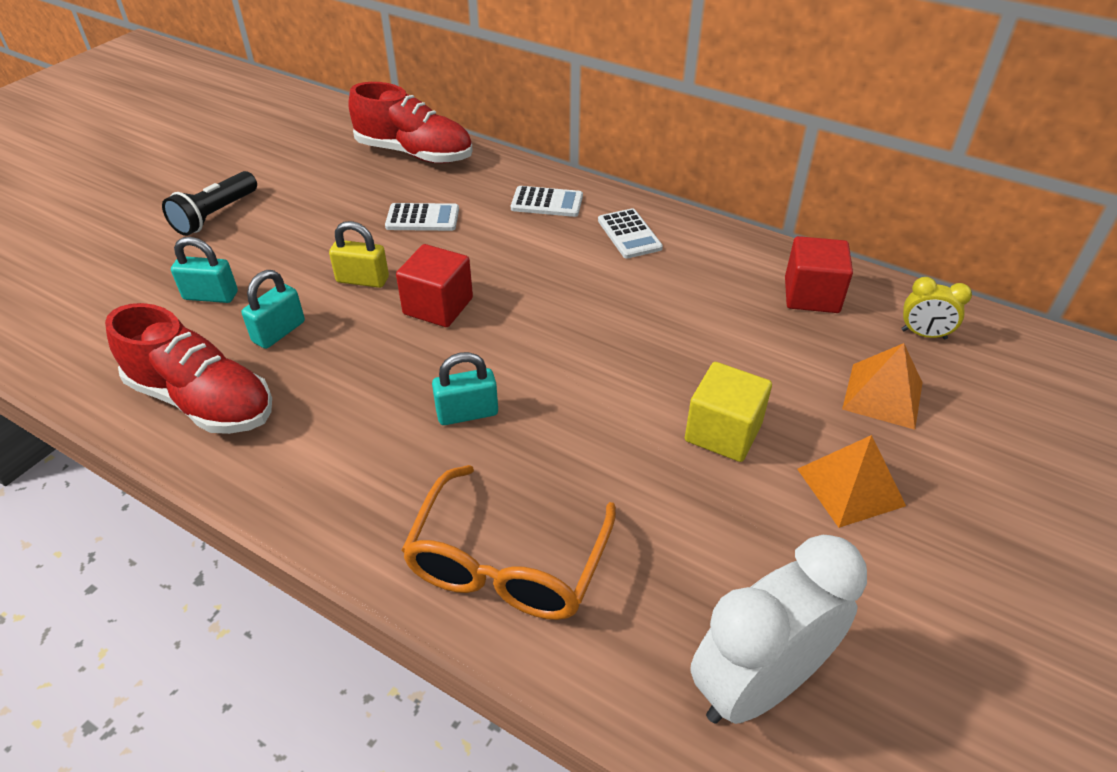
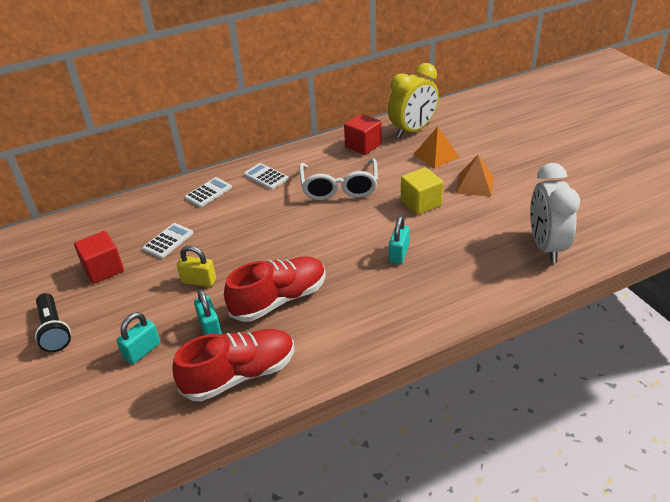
camera: 55 degrees left, 5 degrees down
(362, 280) = (199, 281): yellow padlock -> yellow padlock turned 60 degrees clockwise
(414, 153) = (98, 224): red shoe -> red shoe (279, 300)
(438, 306) = (252, 259): red cube -> red cube (103, 269)
(467, 413) = (342, 274): turquoise padlock -> turquoise padlock (399, 254)
(507, 563) = (444, 292): orange glasses -> none
(629, 234) = (266, 177): white calculator -> white calculator turned 150 degrees counterclockwise
(674, 317) = (339, 187): none -> white glasses
(923, 334) = (412, 130): yellow clock -> yellow clock, size x2.08

